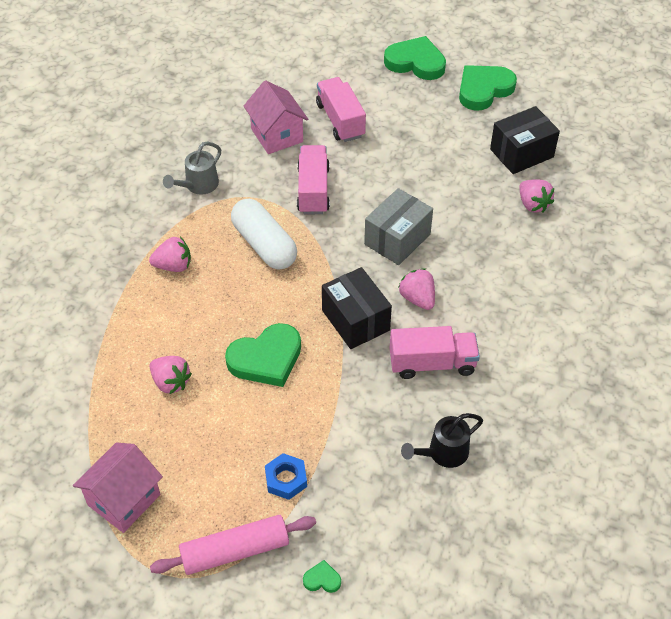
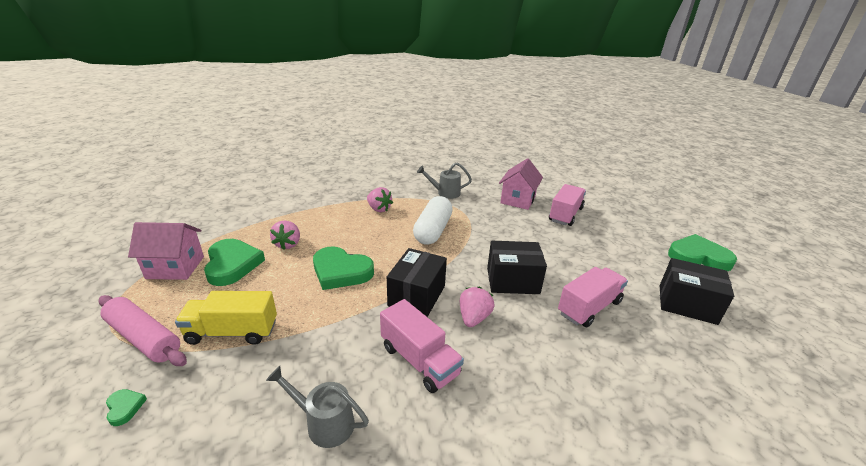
camera: 50 degrees right, 20 degrees down
(286, 479) = (232, 332): blue nut -> yellow truck
(313, 190) = (499, 229): pink truck -> pink truck (589, 307)
(397, 239) = (512, 281): grey box -> black box
(415, 62) = (658, 220): green heart -> green heart (232, 264)
(442, 453) = (324, 422): black watering can -> grey watering can
(533, 204) = (655, 338): pink strawberry -> none

